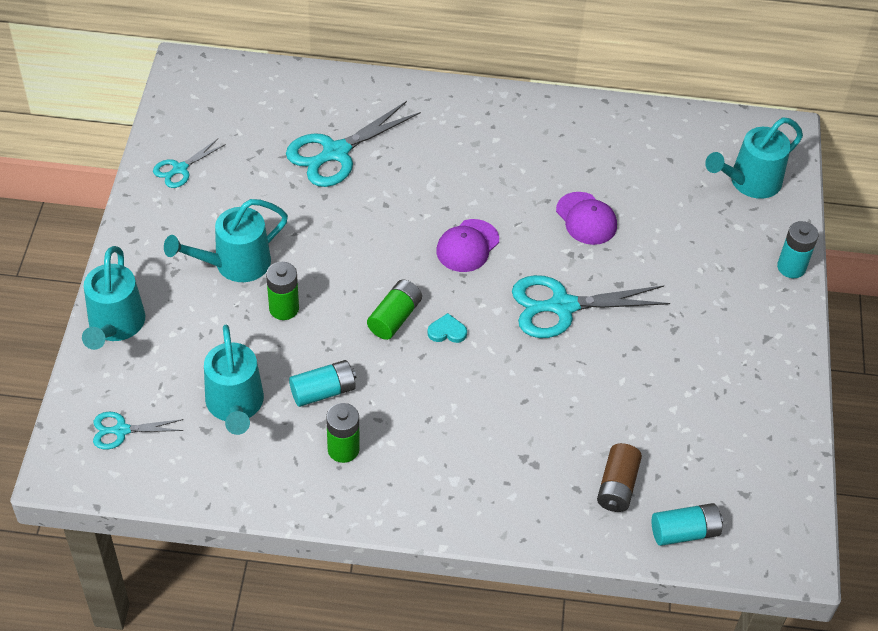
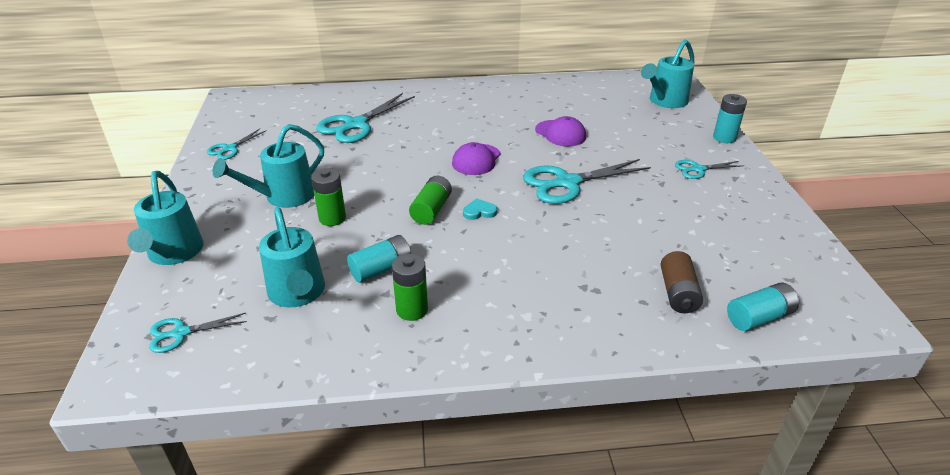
camera: 10 degrees left, 15 degrees down
(729, 315) = (698, 169): none -> turquoise scissors

